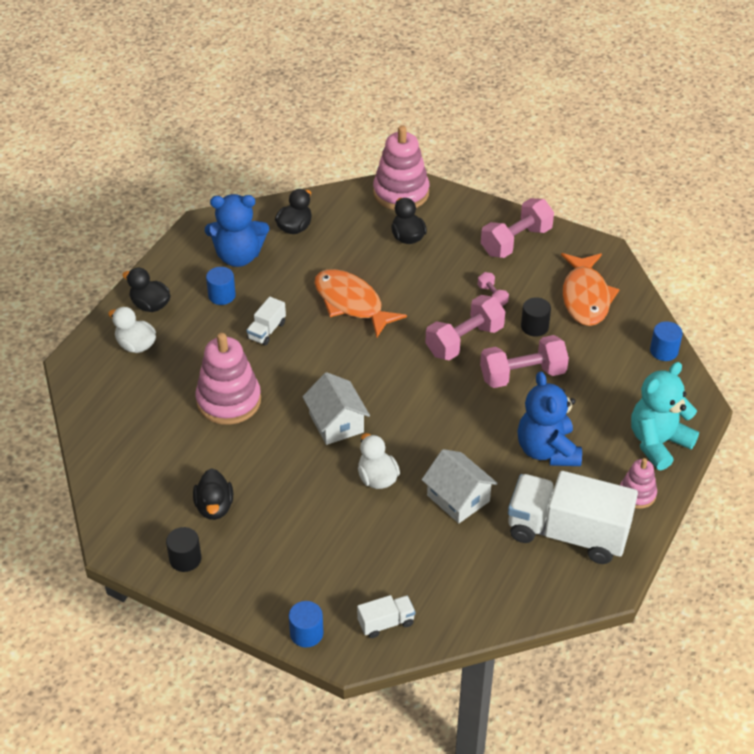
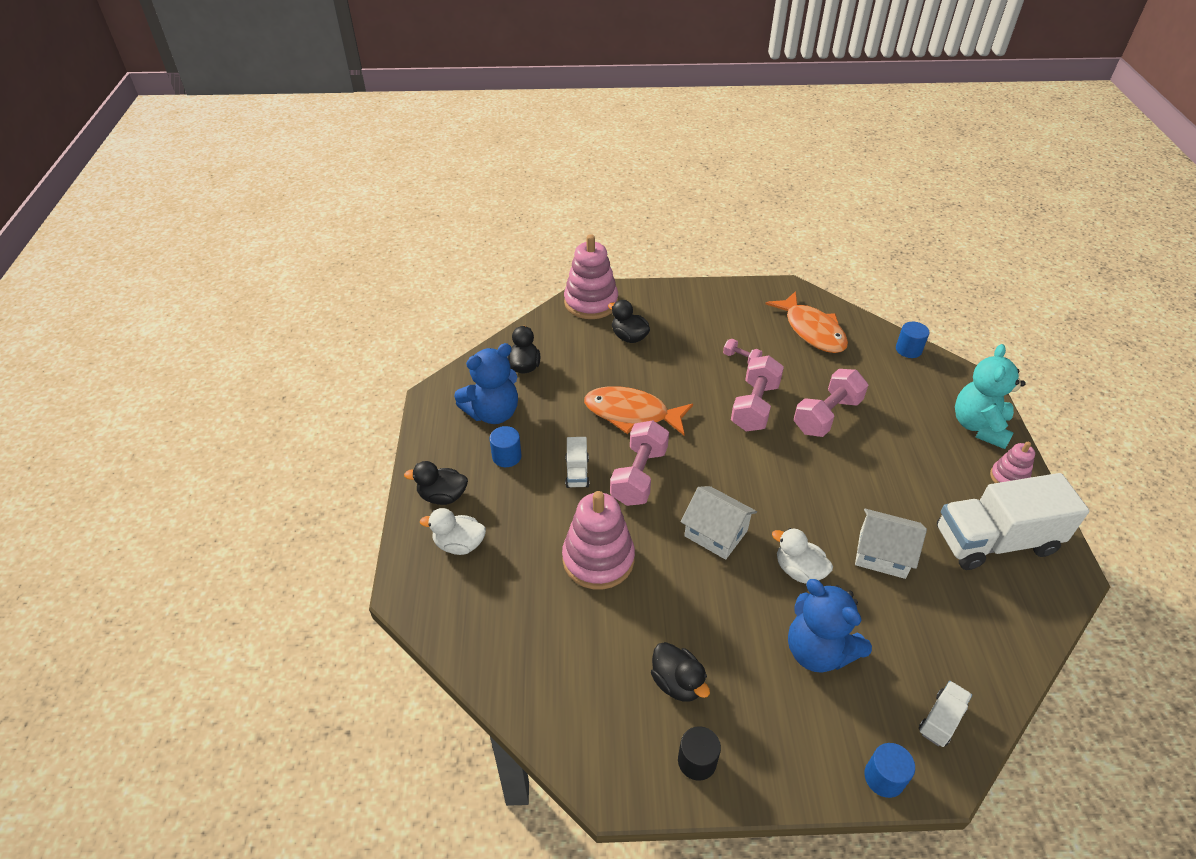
camera: 30 degrees left, 0 degrees up
(516, 241) = (718, 307): pink dumbbell -> pink dumbbell (639, 476)
(534, 327) = (797, 370): black cylinder -> none
(547, 450) = (908, 473): blue teddy bear -> blue teddy bear (818, 650)

